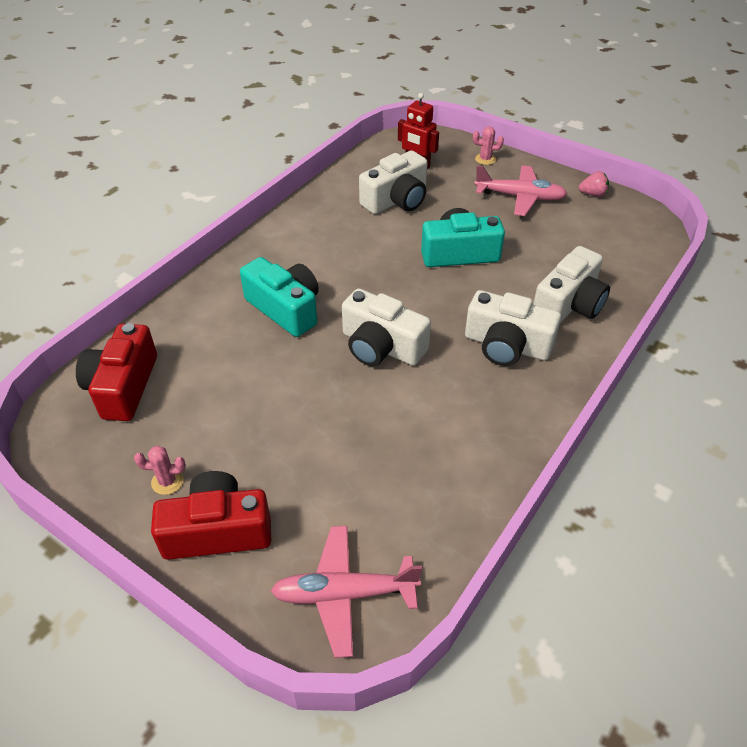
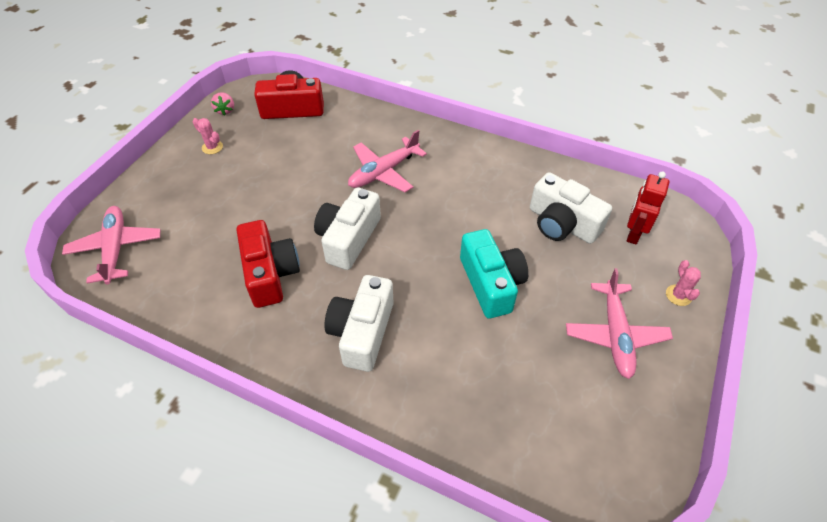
camera: 80 degrees right, 5 degrees up
(167, 481) = (212, 147): pink cactus -> pink cactus turned 45 degrees counterclockwise
(217, 531) = (172, 178): red camera -> red camera (270, 273)
(285, 309) = (383, 172): turquoise camera -> pink plane
(569, 304) = (433, 388): white camera -> none
(593, 194) = (658, 418): pink strawberry -> pink strawberry (225, 110)

